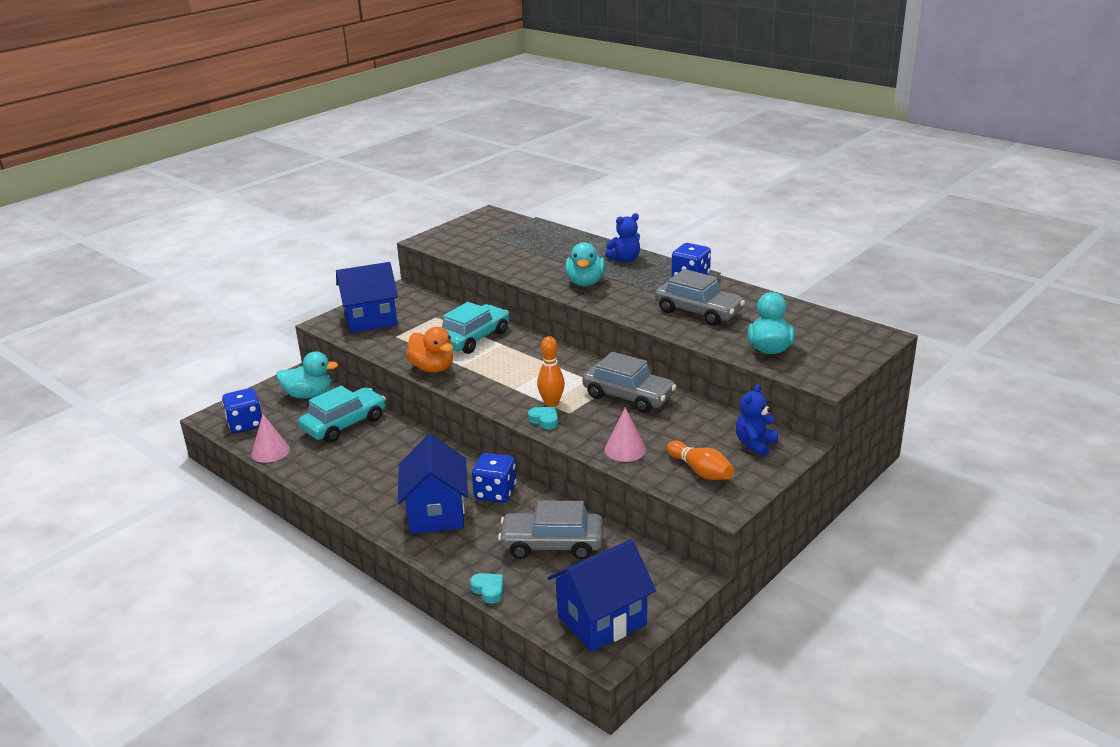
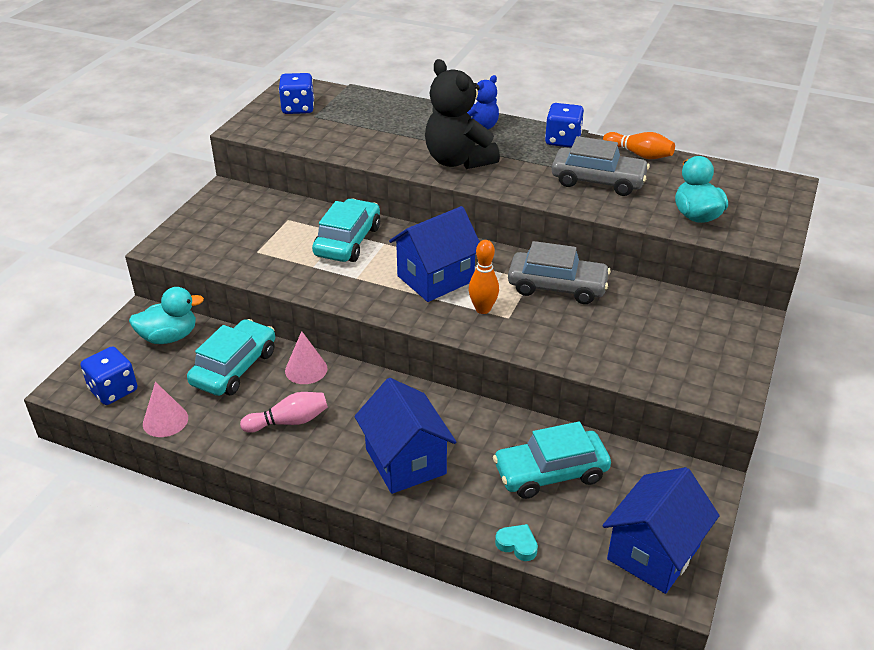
camera: 20 degrees left, 10 degrees up
(362, 469) = (289, 421): none -> pink bowling pin
(370, 320) = (214, 235): blue house -> blue house (435, 278)
(433, 368) = (325, 287): orange duck -> none
(495, 493) = (454, 422): blue dice -> blue dice (298, 108)
(544, 420) = (488, 332): turquoise heart -> none
(552, 544) = (550, 473): grey car -> turquoise car
(585, 282) = (458, 161): turquoise duck -> black teddy bear
(625, 449) = (593, 352): pink cone -> pink cone (306, 369)
(700, 471) = (683, 364): orange bowling pin -> orange bowling pin (639, 154)
(755, 444) = (715, 322): blue teddy bear -> none

